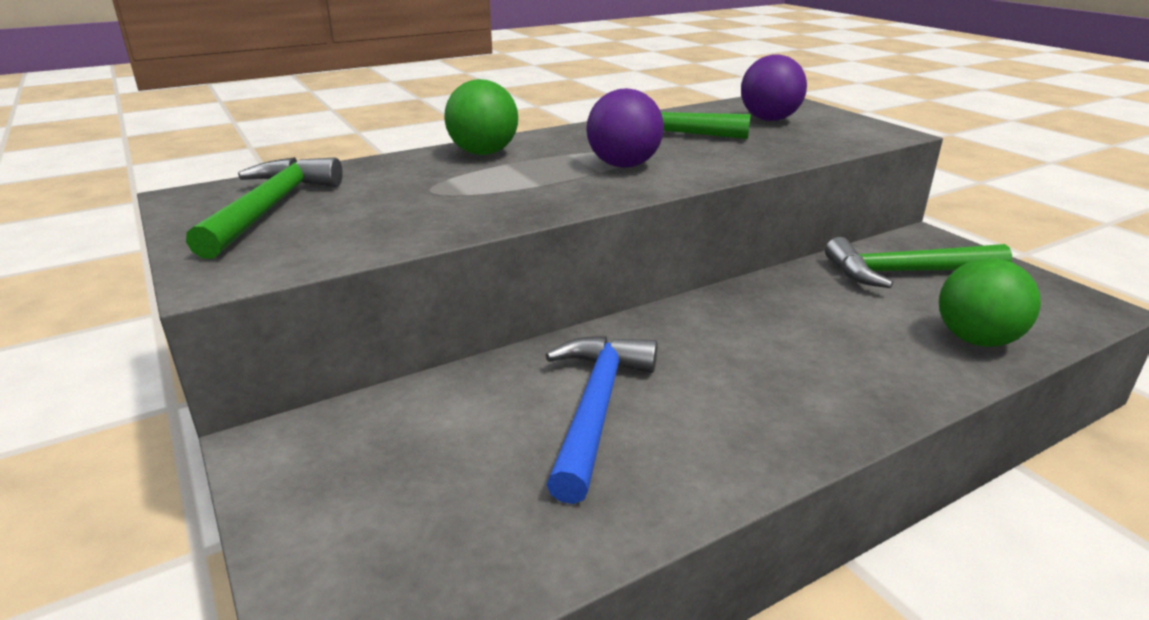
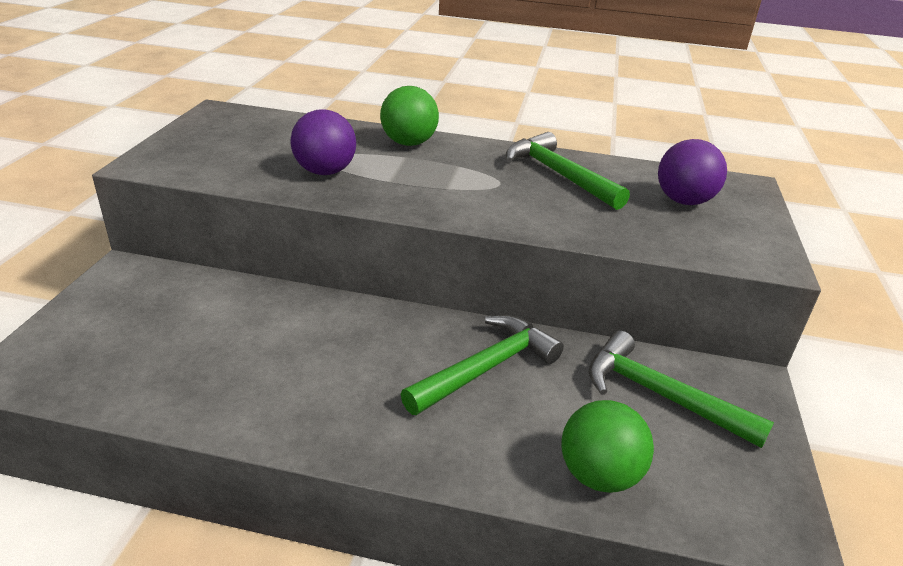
camera: 40 degrees right, 5 degrees up
(270, 208) = (233, 134): green hammer -> green hammer (486, 368)
(595, 408) = (272, 345): blue hammer -> none
(623, 165) = (471, 190): purple ball -> purple ball (325, 172)

